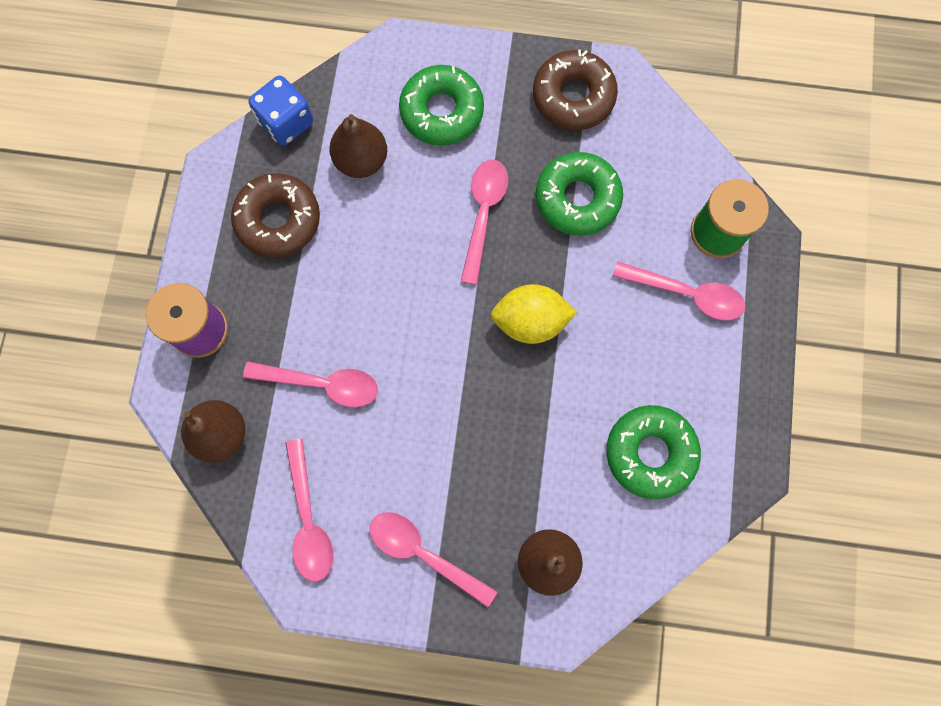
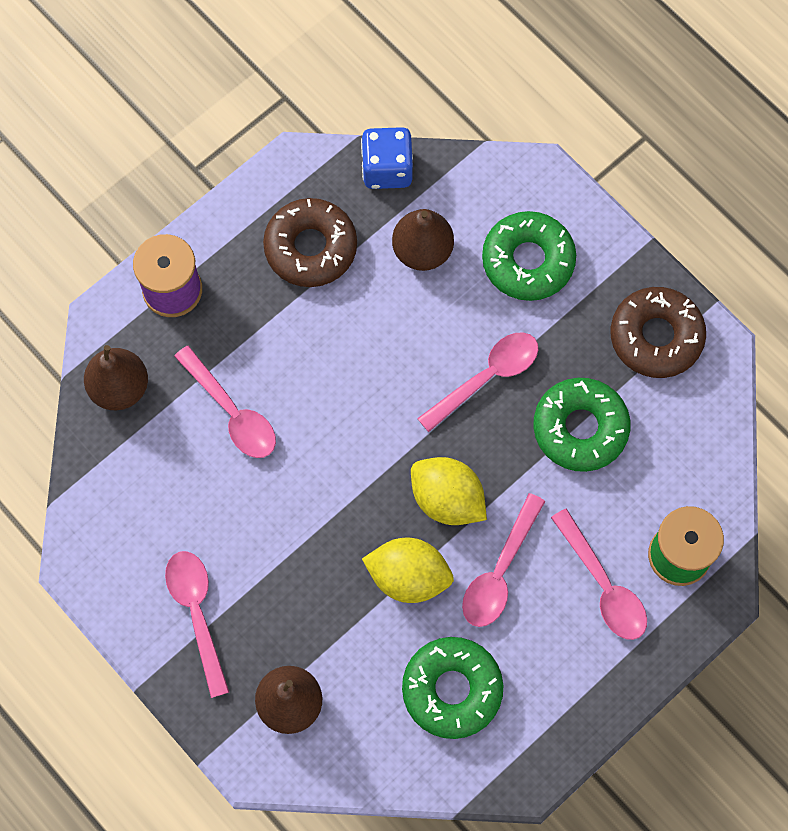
camera: 40 degrees right, 5 degrees down
(309, 519) = (131, 511): pink spoon -> pink spoon (500, 571)
(551, 398) = (408, 577): none -> yellow lemon

